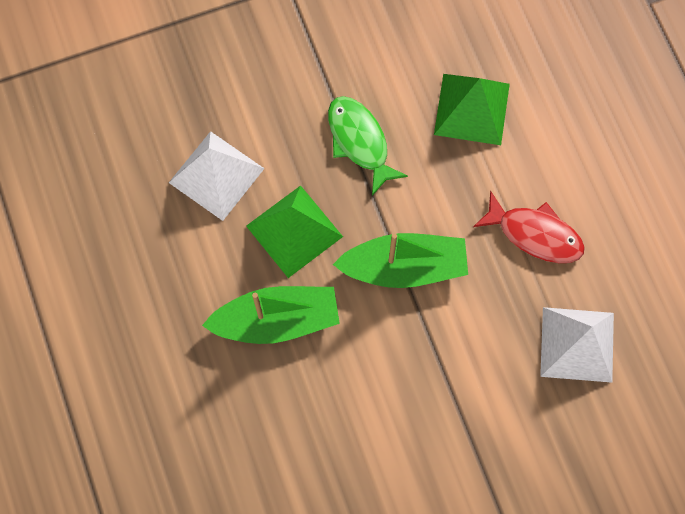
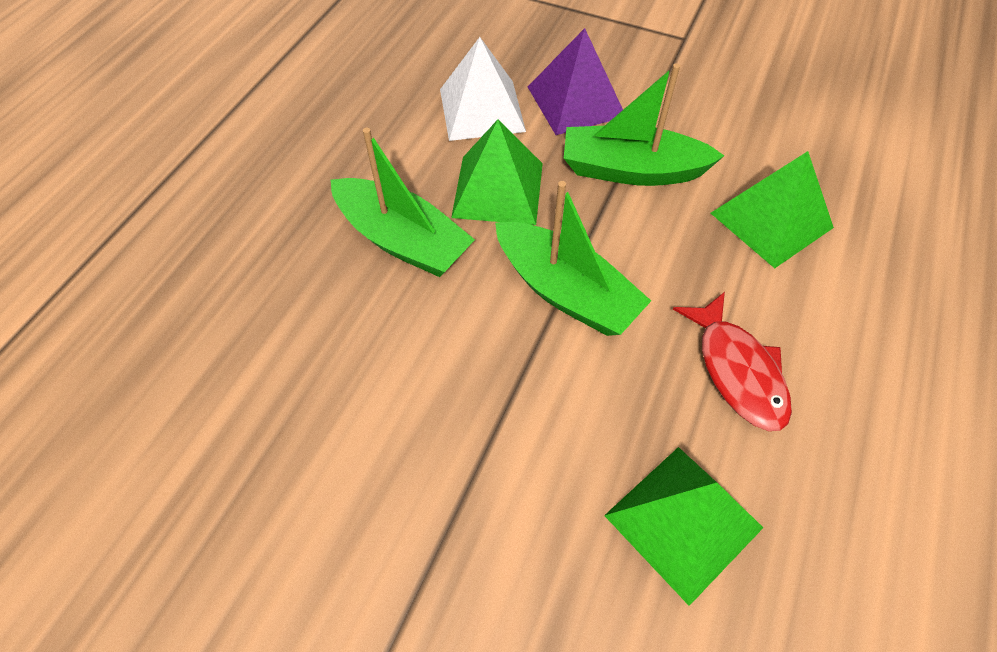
camera: 45 degrees right, 15 degrees down
(270, 112) = (576, 101): none -> purple pyramid
(359, 141) = (631, 170): green fish -> green boat
(577, 344) = (683, 521): white pyramid -> green pyramid

